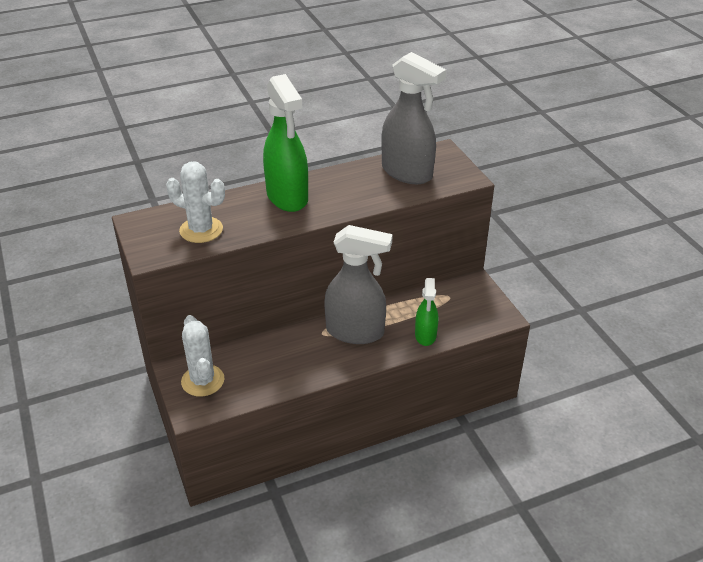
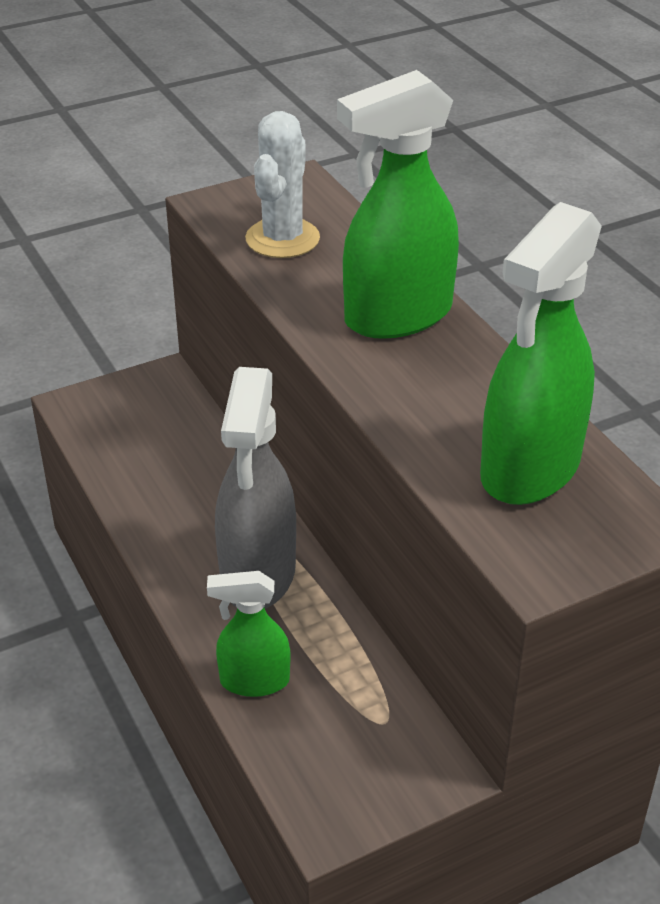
camera: 85 degrees right, 0 degrees up
(203, 381) = (135, 406): white cactus -> none
(407, 173) = (529, 470): grey spray bottle -> green spray bottle

